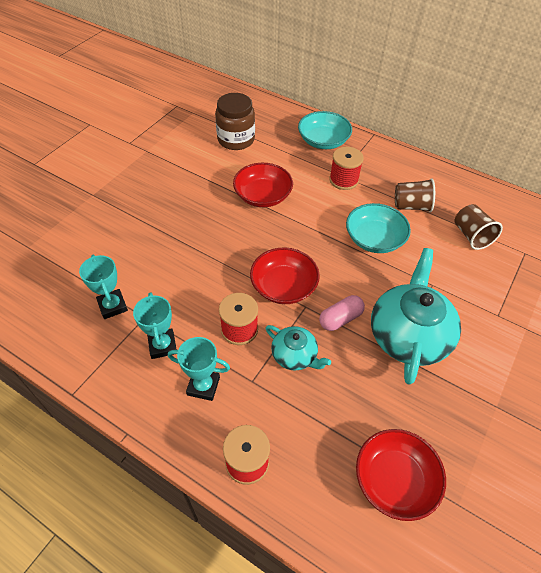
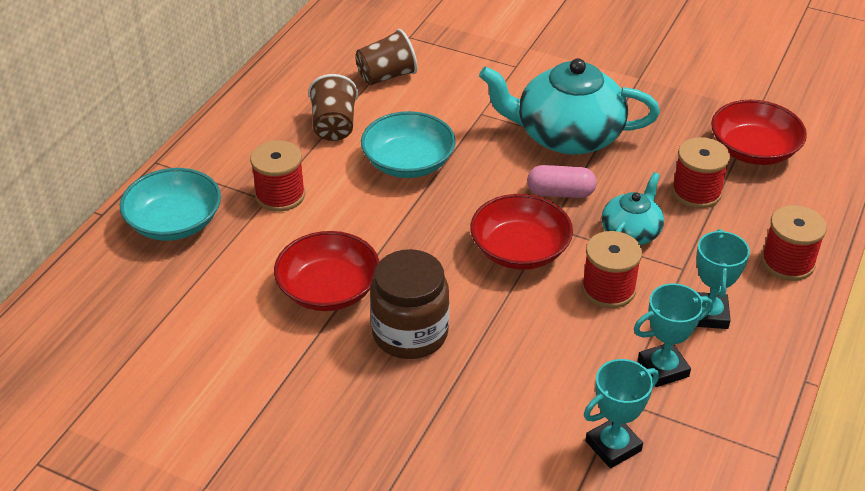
camera: 95 degrees left, 10 degrees down
(236, 139) = (168, 343): brown jar -> brown jar (410, 333)
(337, 413) = (696, 192): none -> red spool
(340, 319) = (560, 193): pink capsule -> pink capsule turned 45 degrees counterclockwise

